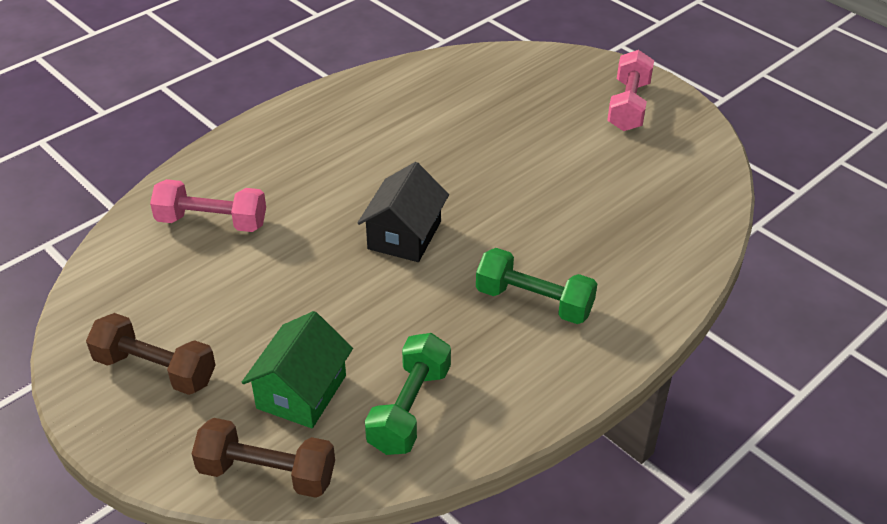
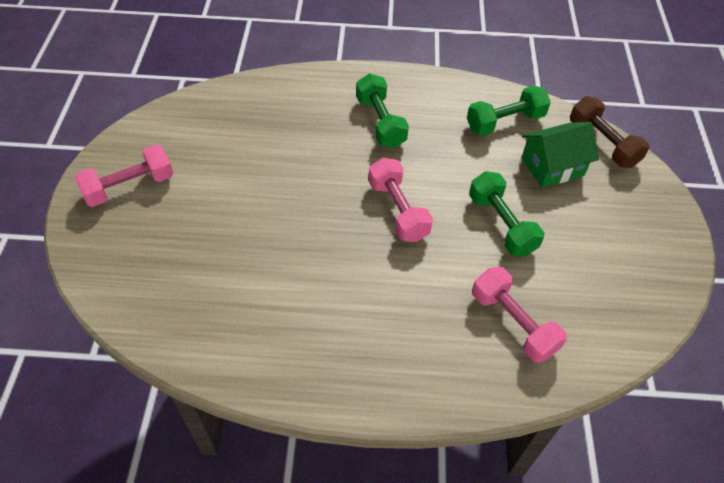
camera: 135 degrees left, 10 degrees up
(155, 369) = (628, 237): brown dumbbell -> none
(297, 290) = (501, 224): none -> green dumbbell
(404, 235) = (398, 210): black house -> pink dumbbell

